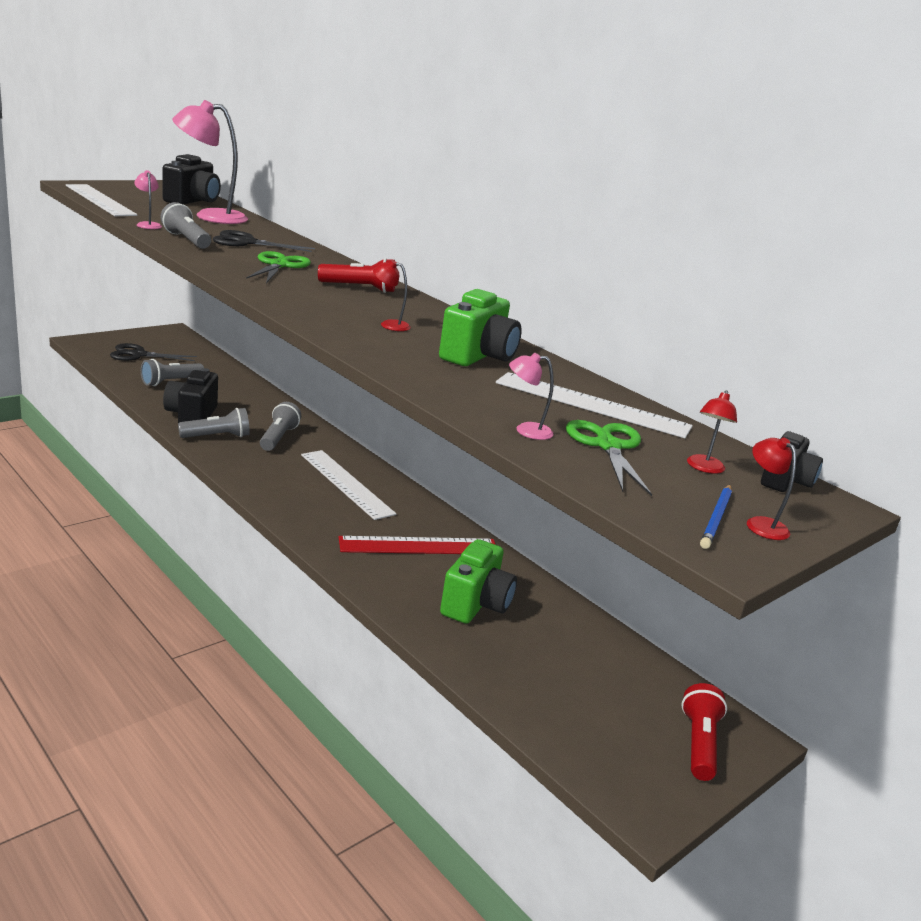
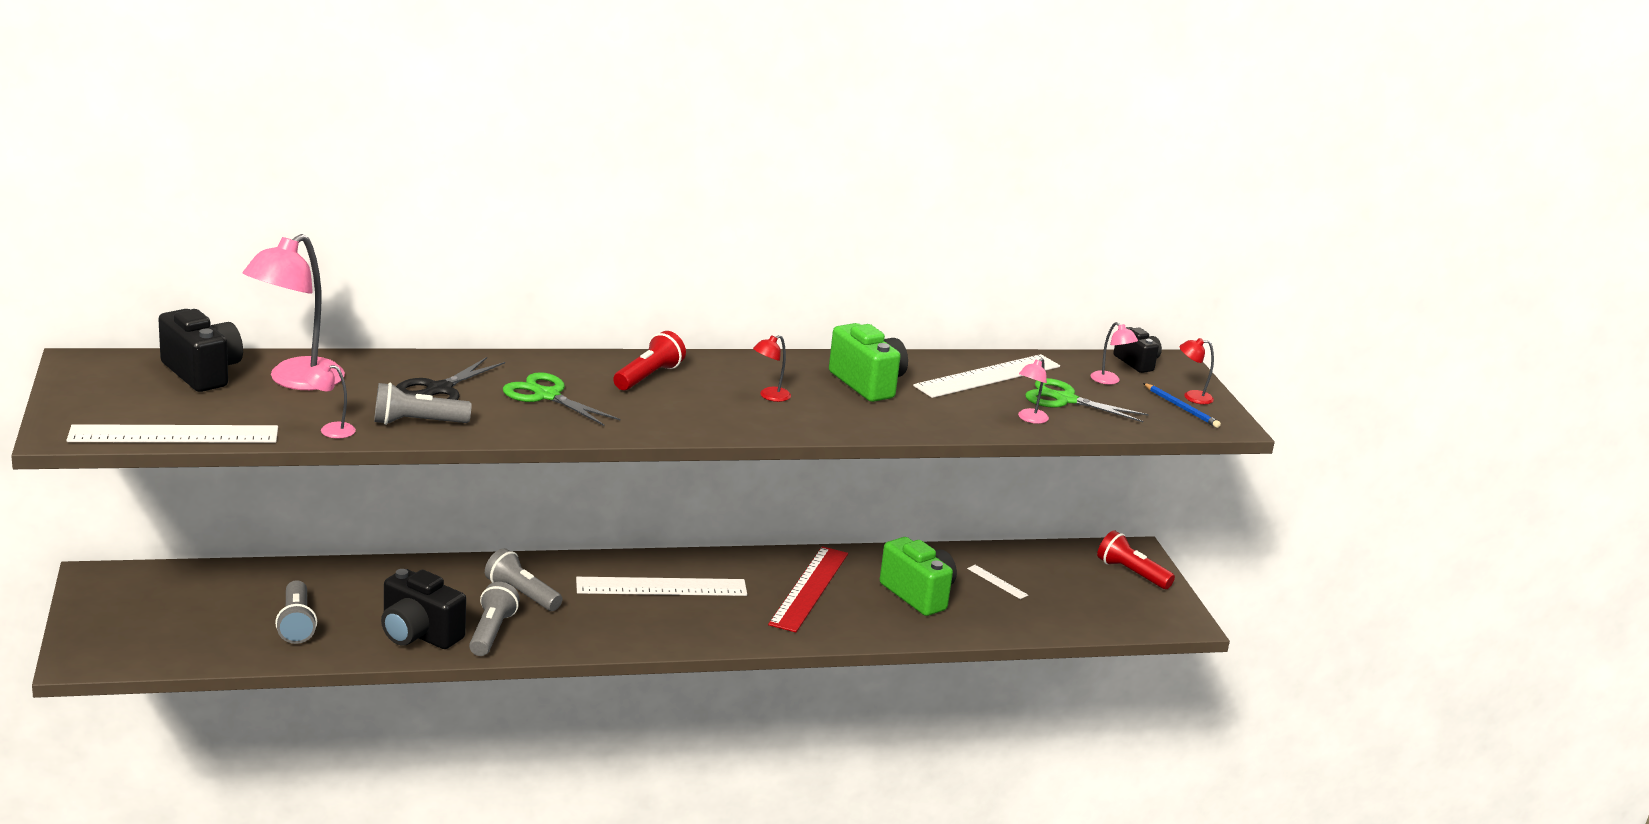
camera: 60 degrees left, 0 degrees up
(138, 355) = (173, 626): black scissors -> none
(557, 647) = (997, 582): none -> white ruler
(704, 468) = (1109, 381): red lamp -> pink lamp

